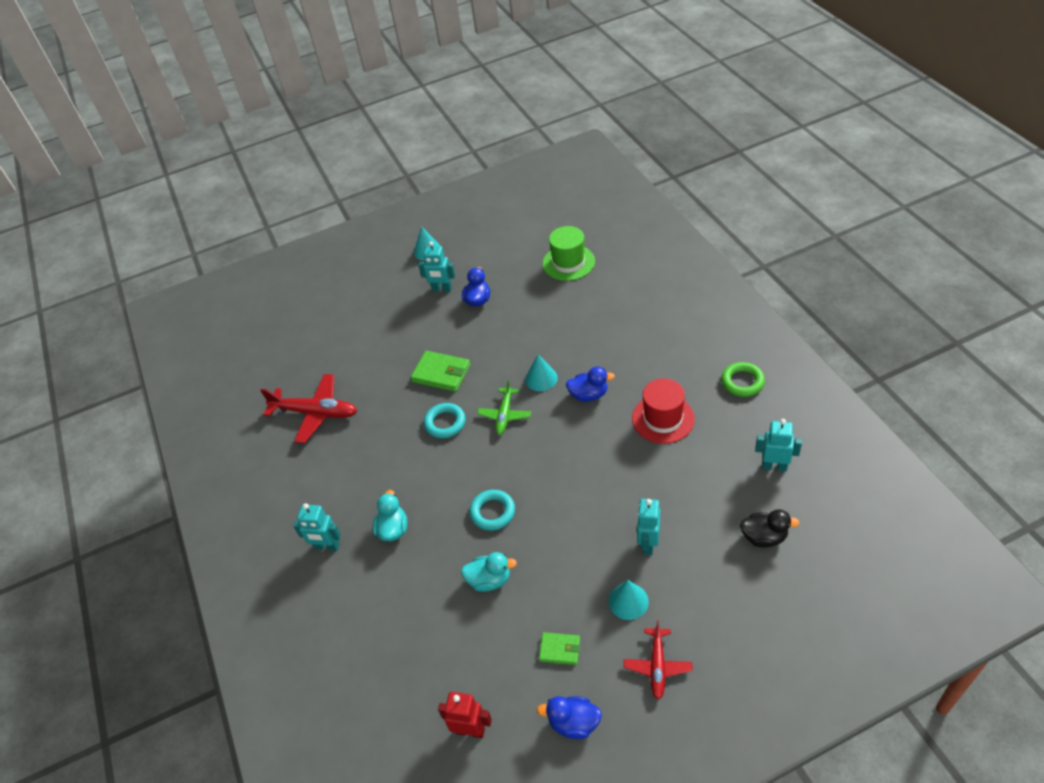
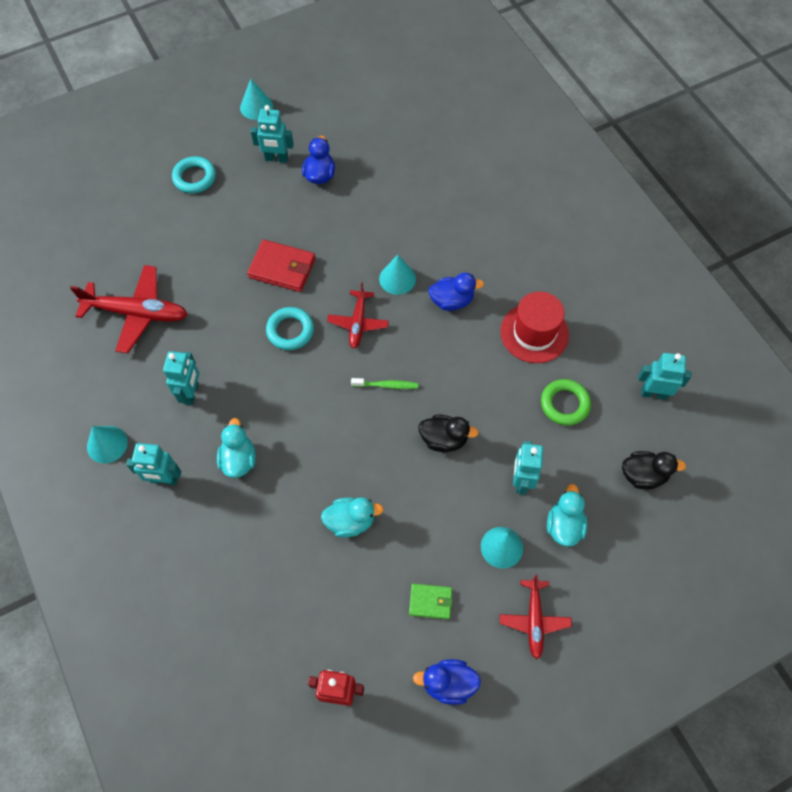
camera: 10 degrees left, 15 degrees up
(281, 518) = (107, 444): none -> turquoise cone
(356, 475) = (191, 393): none -> turquoise robot
(441, 373) = (282, 268): green wallet -> red wallet
(492, 512) = (350, 441): turquoise ring -> turquoise ring (194, 178)
(505, 415) = (358, 323): green plane -> red plane
(527, 465) = (386, 385): none -> green toothbrush
(568, 262) = (423, 131): green hat -> none
(577, 509) = (444, 439): none -> black duck
(687, 582) = (564, 525): none -> turquoise duck
(742, 382) = (619, 291): green ring -> green ring (564, 404)

